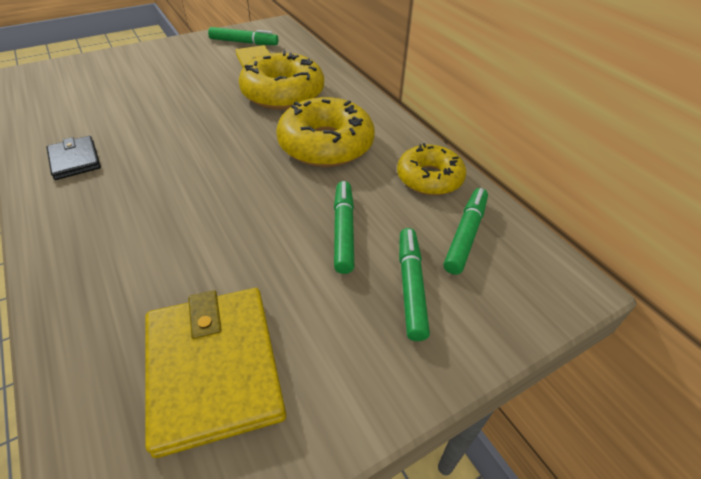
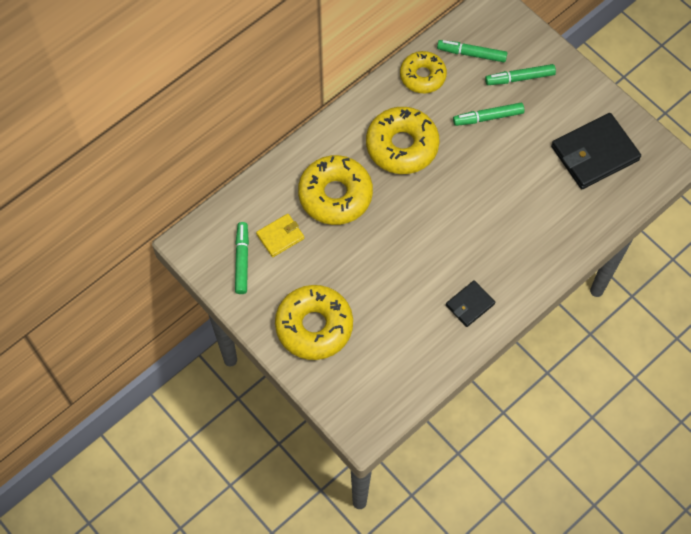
camera: 100 degrees left, 20 degrees up
(149, 65) = (314, 326): none -> yellow donut
(214, 368) = (594, 153): yellow wallet -> black wallet

